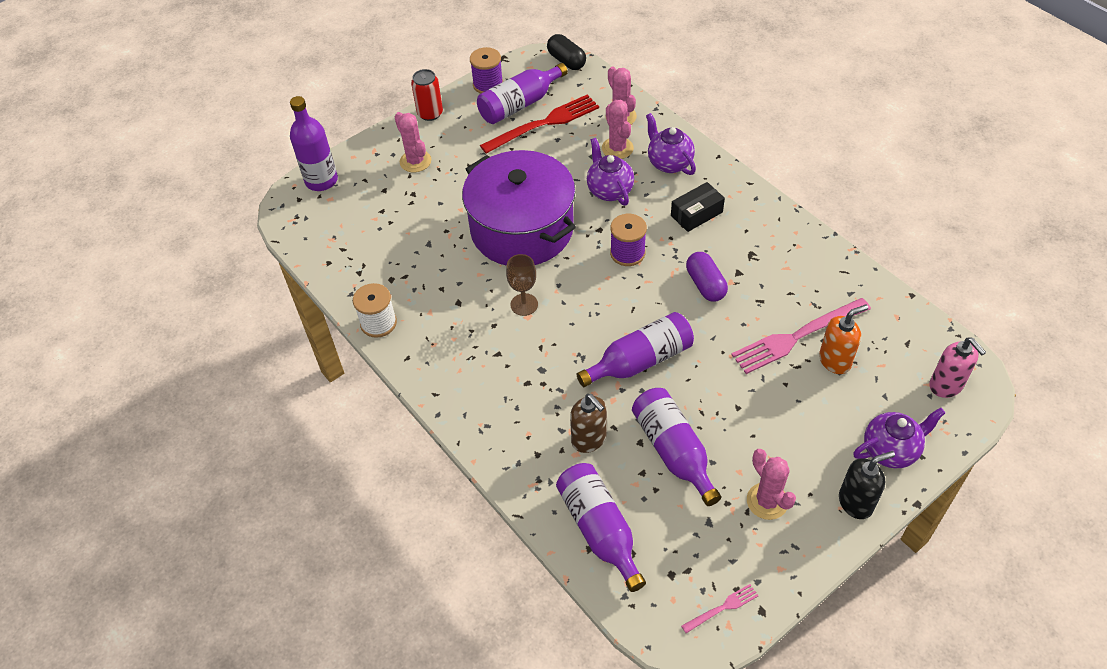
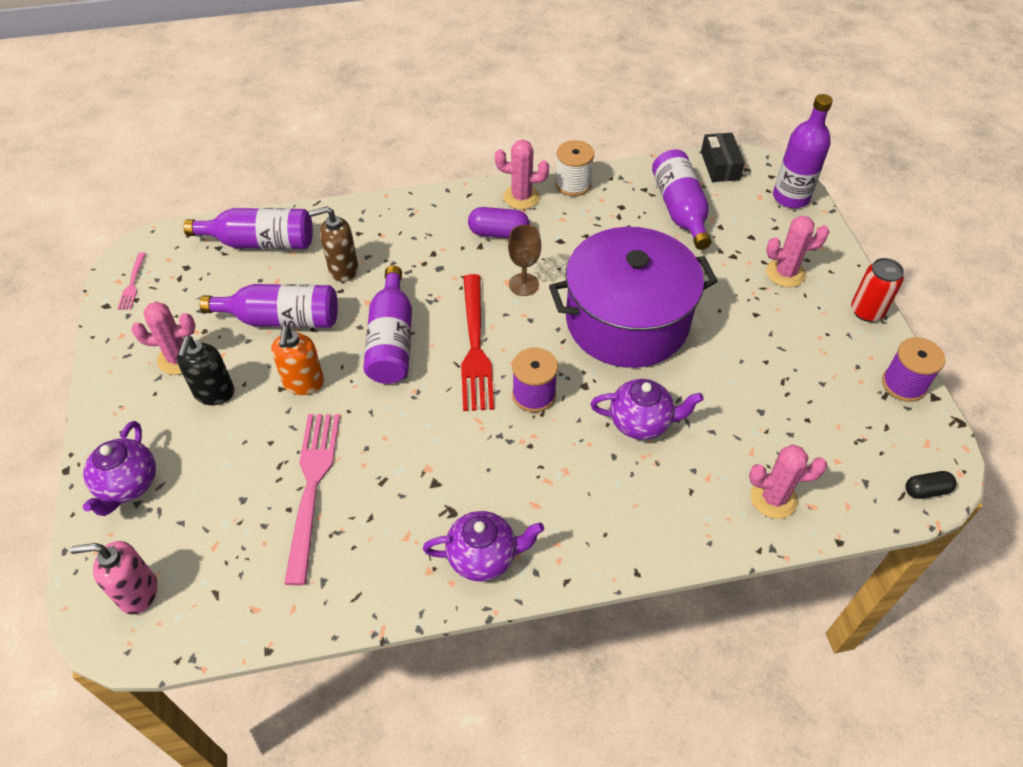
camera: 115 degrees right, 0 degrees up
(520, 104) = (848, 401): purple bottle -> purple bottle (680, 210)
(545, 123) = (798, 412): red fork -> red fork (475, 348)
(566, 61) = (926, 490): black capsule -> black capsule, size x0.66
(617, 148) = (712, 465): pink cactus -> pink cactus (521, 197)
(669, 163) = (654, 508): purple teapot -> purple teapot (483, 557)
(696, 214) = (550, 491): black box -> black box (720, 166)
(705, 285) = (441, 442): purple capsule -> purple capsule (498, 233)
(835, 361) = (256, 504): orange soap dispenser -> orange soap dispenser (304, 383)
(856, 502) = (114, 422): black soap dispenser -> black soap dispenser (214, 393)

